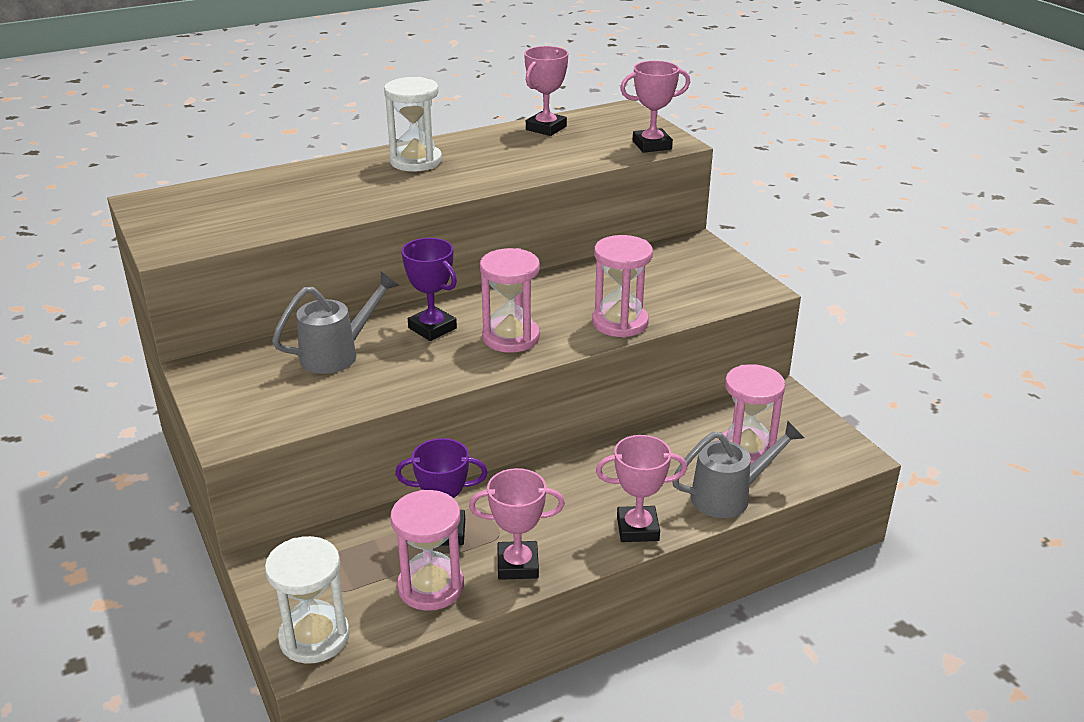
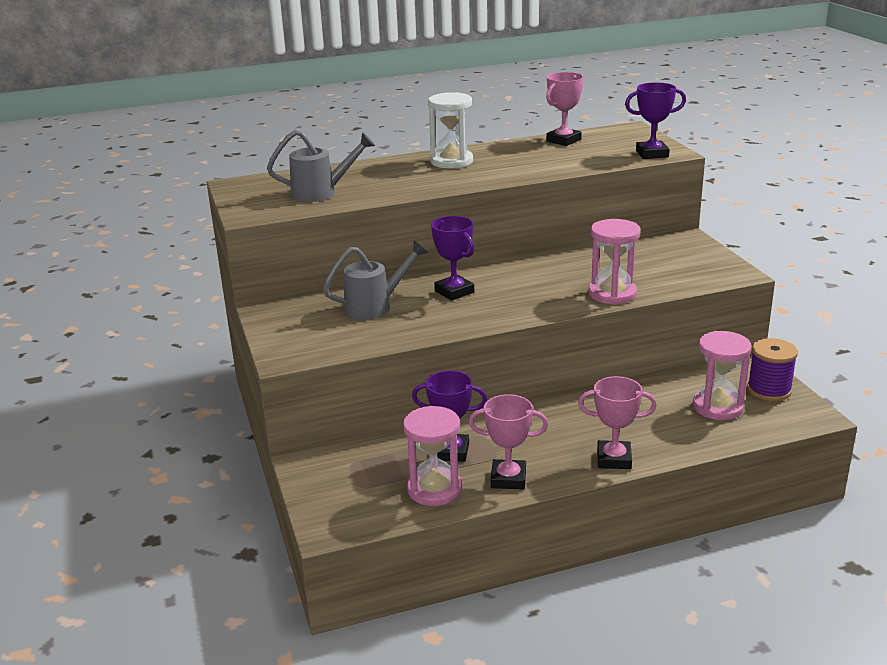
camera: 10 degrees right, 5 degrees down
(314, 637) = (336, 518): white hourglass -> none
(511, 337) = (518, 301): pink hourglass -> none
(652, 145) = (652, 154): pink trophy -> purple trophy
(729, 496) = (697, 440): grey watering can -> grey watering can (321, 193)
(800, 424) = (769, 390): none -> purple spool

